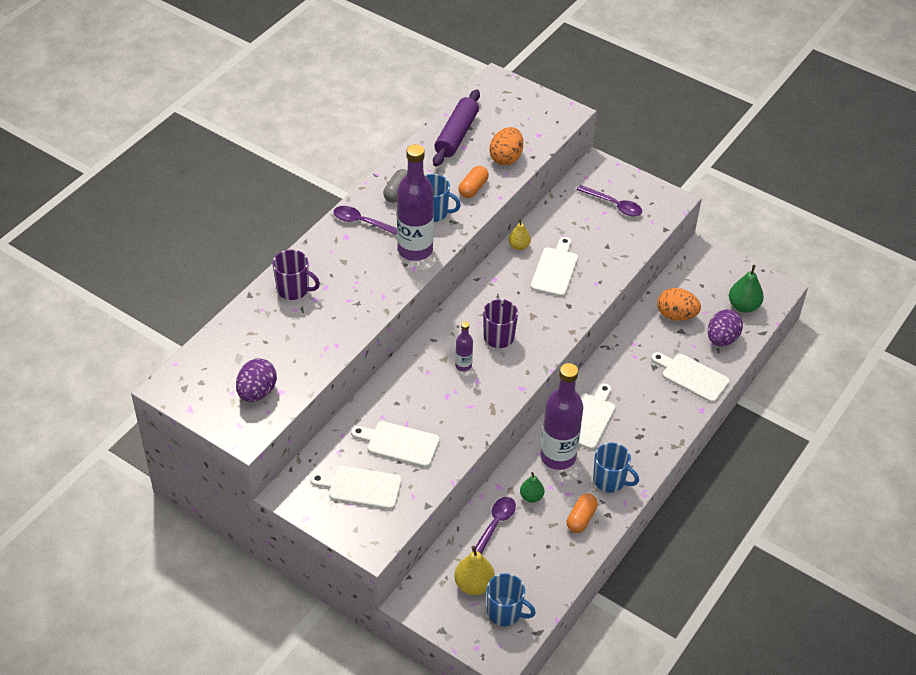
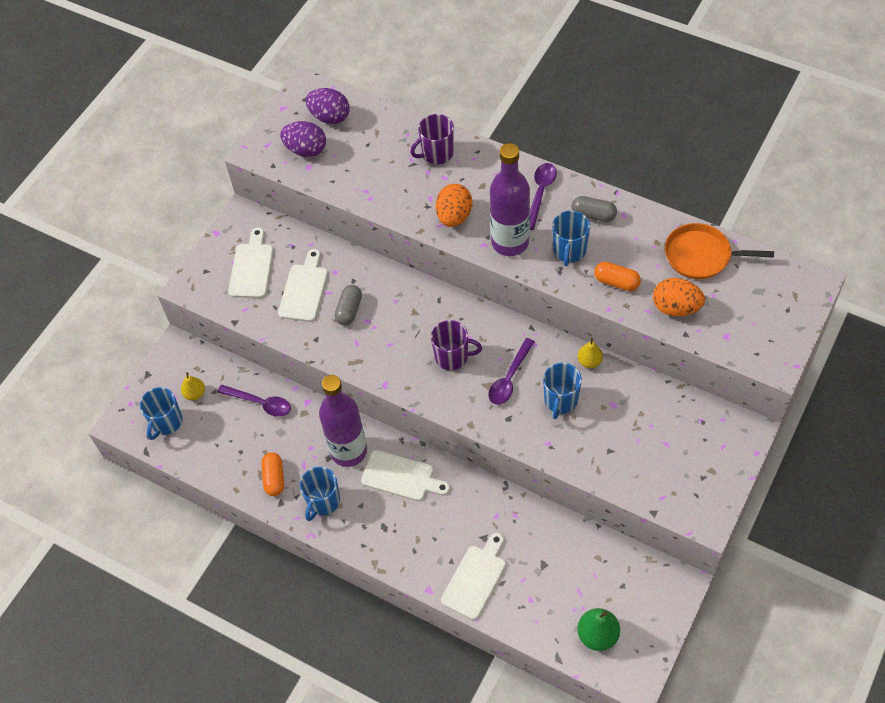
camera: 90 degrees right, 10 degrees up
(293, 289) = (437, 153): purple mug -> purple mug turned 45 degrees clockwise
(432, 409) = (349, 310): none -> grey capsule
(456, 135) = (701, 255): purple rolling pin -> orange pan
(463, 365) = (408, 330): purple bottle -> none
(474, 585) = (195, 394): yellow pear -> yellow pear, size x0.64
(531, 497) = (297, 431): green pear -> none
(555, 269) = (560, 400): white cutting board -> blue mug
(581, 518) = (274, 478): orange capsule -> orange capsule turned 60 degrees clockwise
(613, 205) = (681, 453): purple spoon -> purple spoon (509, 378)
(676, 315) = (567, 558): orange egg -> orange egg (454, 216)
(722, 339) = (539, 610): purple egg -> purple egg (330, 117)

